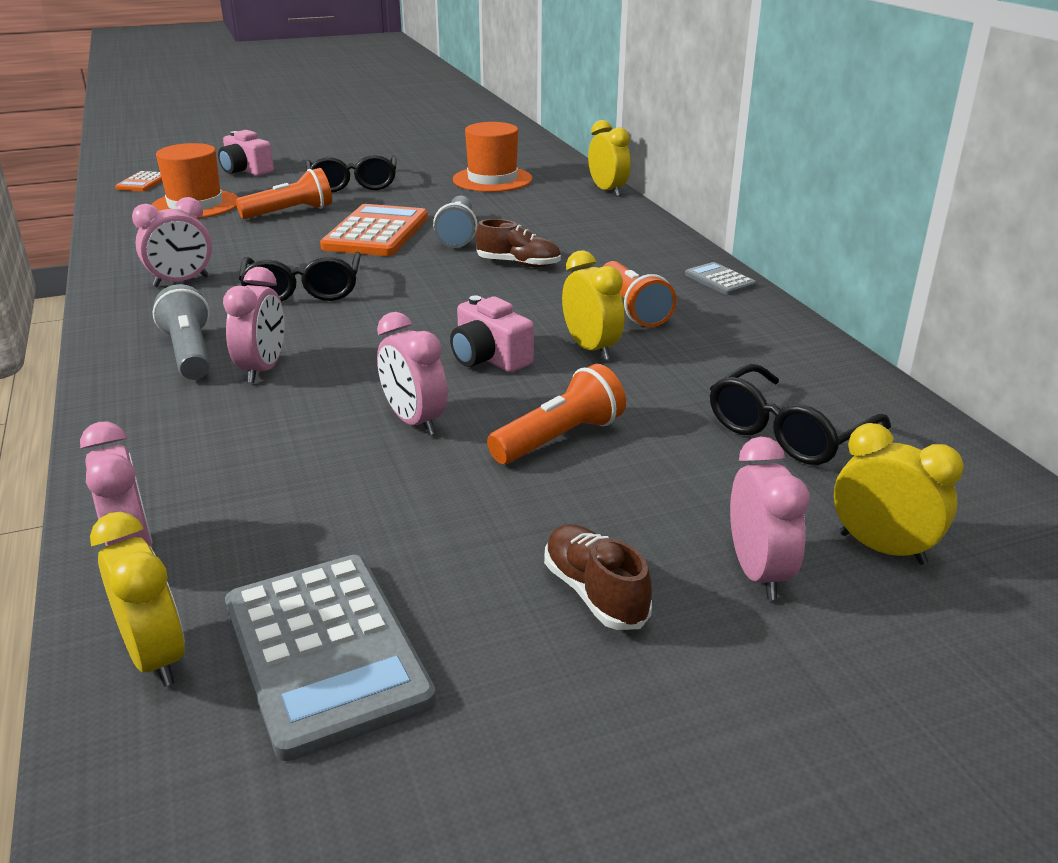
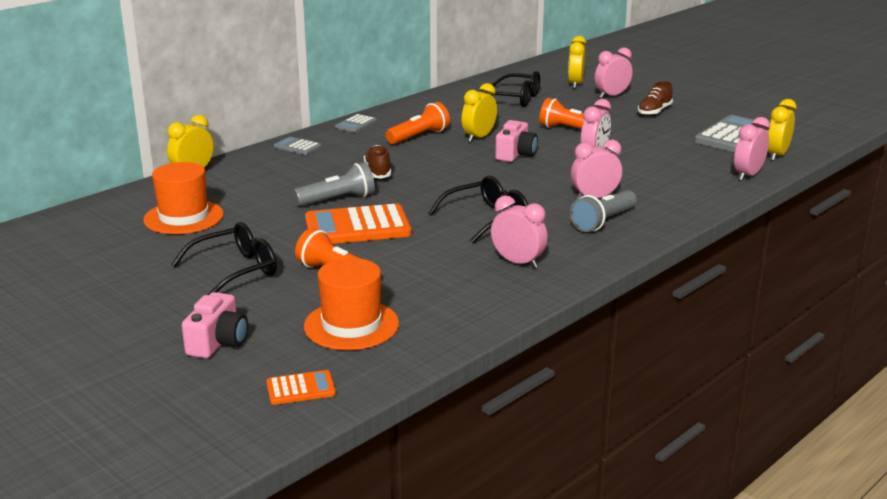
camera: 115 degrees left, 5 degrees down
(651, 239) = (297, 147): none -> grey calculator

